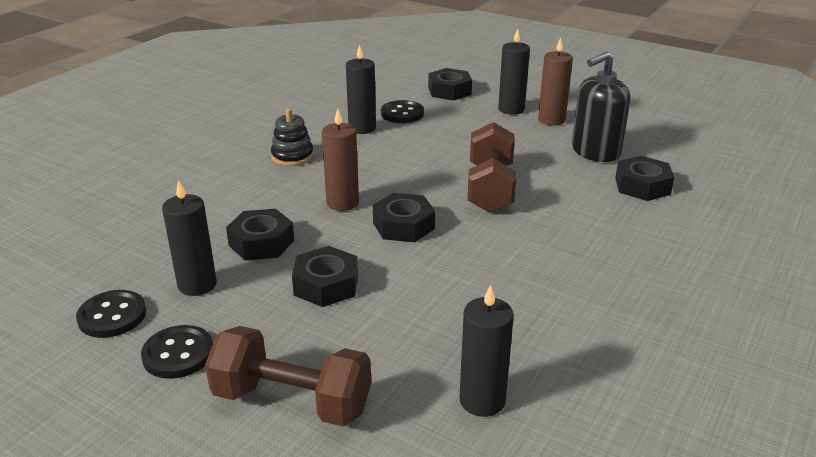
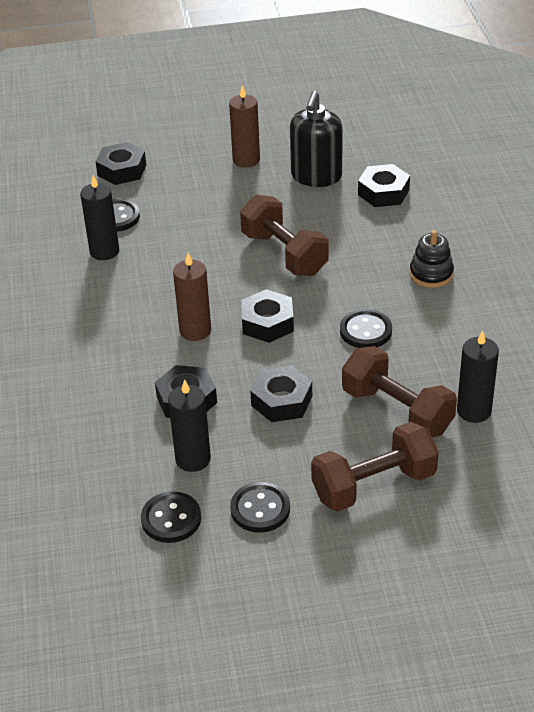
camera: 40 degrees left, 10 degrees up
(292, 156) = (88, 312): black stacking toy -> black stacking toy (431, 274)
(408, 353) = (397, 411): none -> brown dumbbell
(476, 274) = (365, 331): none -> black button
(511, 109) = (200, 165): black candle -> none

